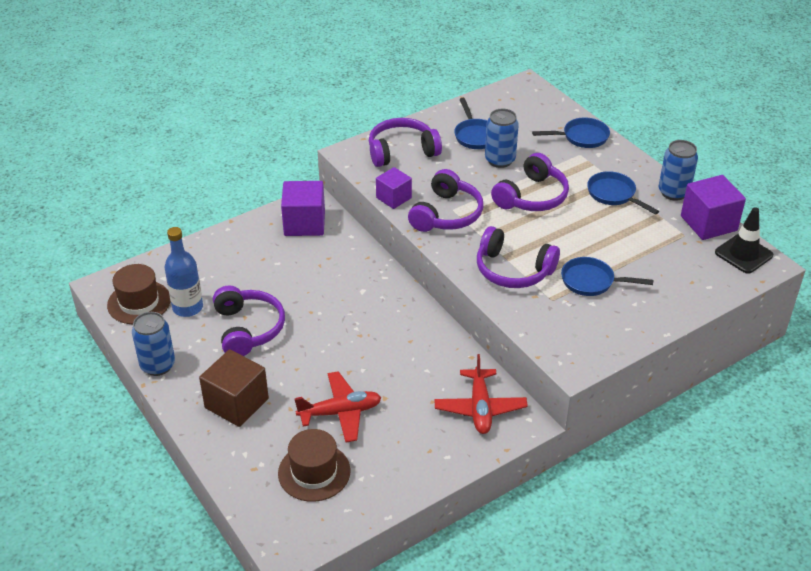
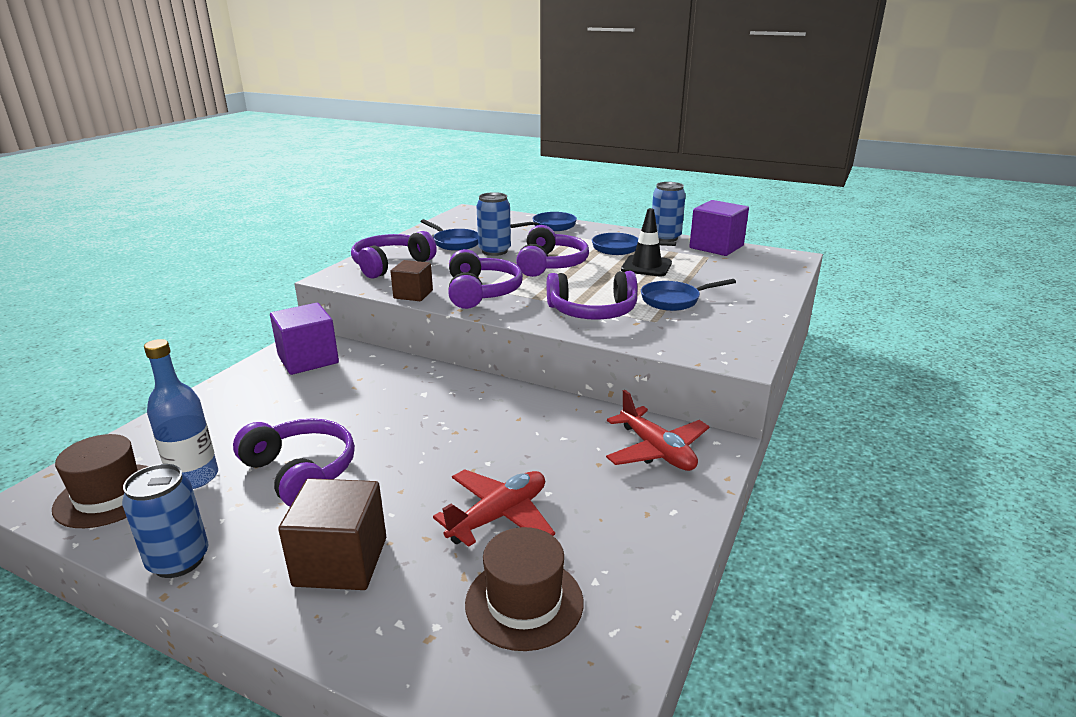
camera: 30 degrees left, 15 degrees down
(393, 198) = (413, 294): purple cube -> brown cube
(743, 254) = (767, 256): black traffic cone -> black traffic cone (646, 266)

